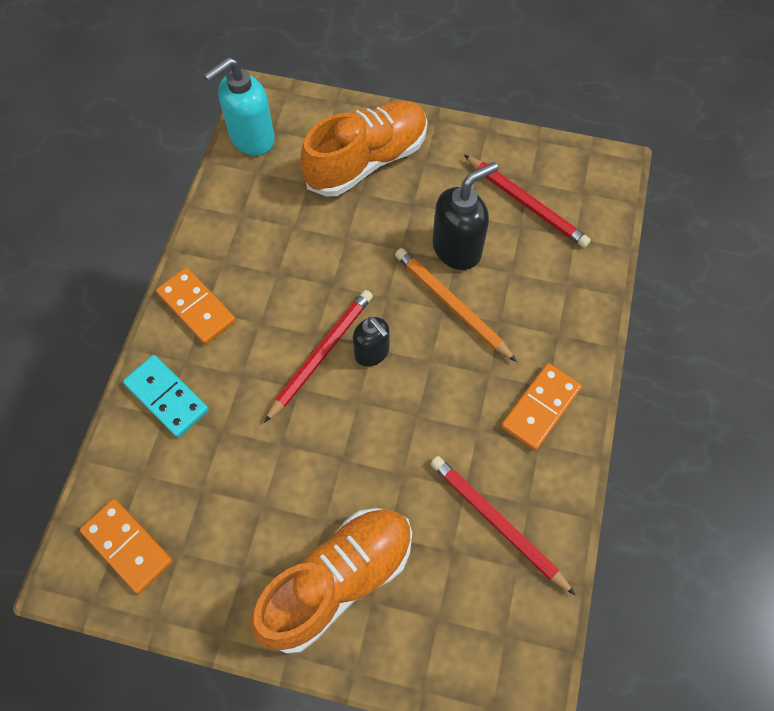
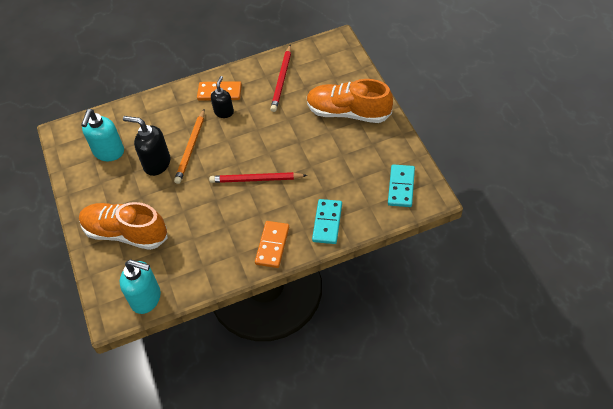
camera: 120 degrees left, 10 degrees down
(127, 546) = (401, 187): orange domino -> turquoise domino
(372, 353) = (239, 161): black soap dispenser -> black soap dispenser (224, 112)
(526, 203) = (109, 152): red pencil -> turquoise soap dispenser

